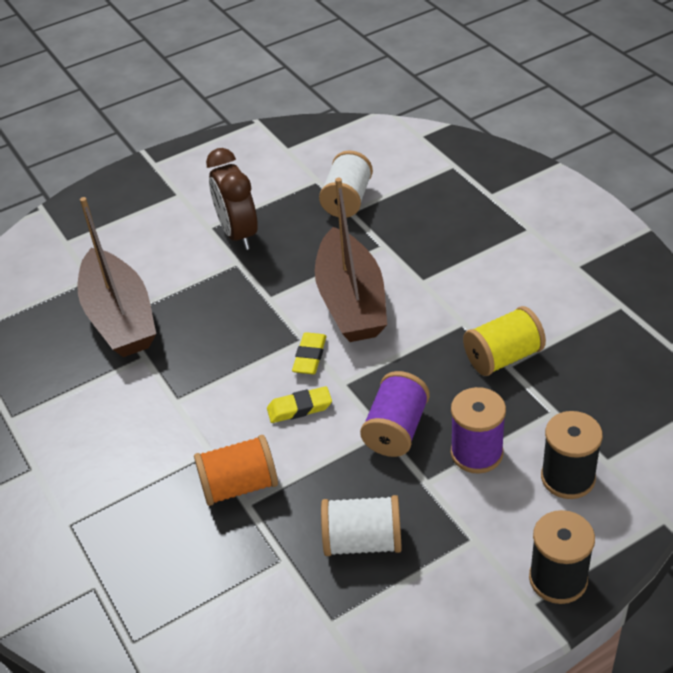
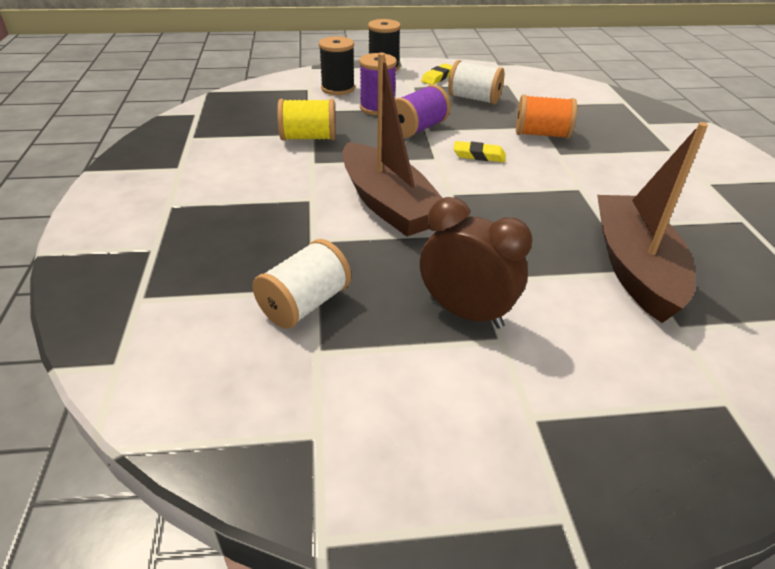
camera: 160 degrees left, 5 degrees down
(238, 234) = (466, 312): brown clock -> brown clock turned 60 degrees counterclockwise
(310, 356) = (452, 180): yellow eraser -> yellow eraser (438, 77)
(351, 301) = (388, 204): brown boat -> brown boat turned 135 degrees clockwise

